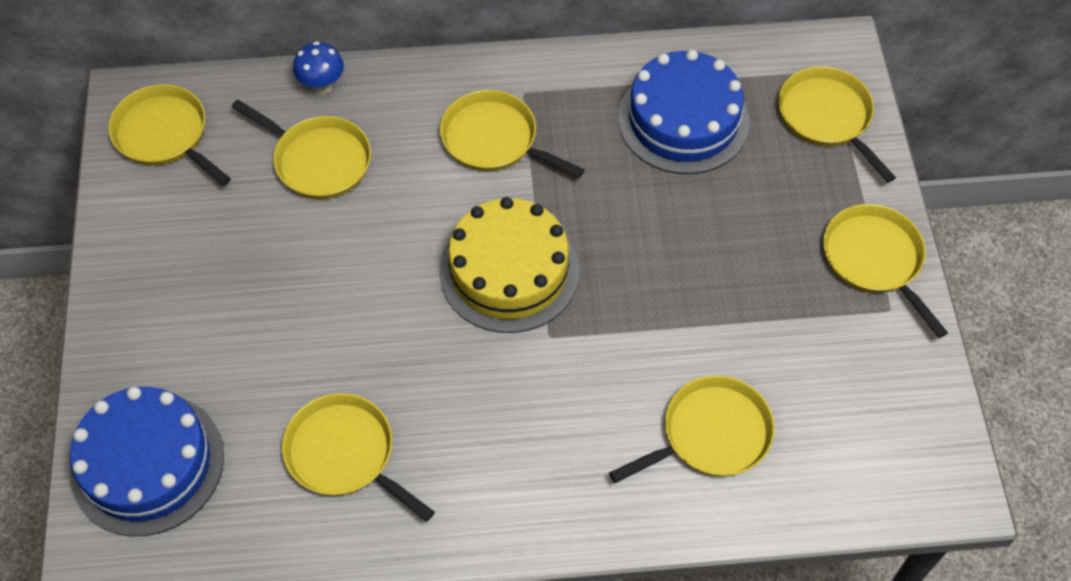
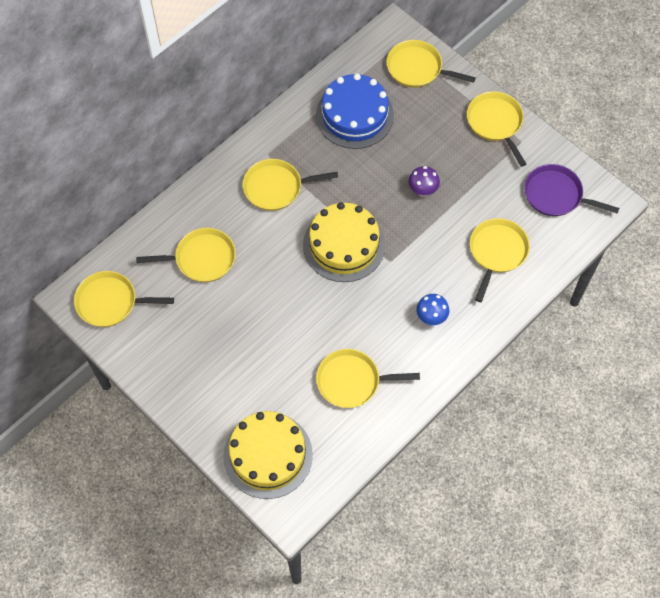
camera: 40 degrees left, 5 degrees up
(147, 463) = (268, 455): blue cake -> yellow cake
(322, 85) = (165, 220): blue mushroom -> blue mushroom (431, 317)
(683, 277) = (422, 190): none -> purple mushroom
(875, 259) = (495, 123): yellow pan -> yellow pan turned 45 degrees clockwise
(875, 419) = (556, 195): none -> purple pan

